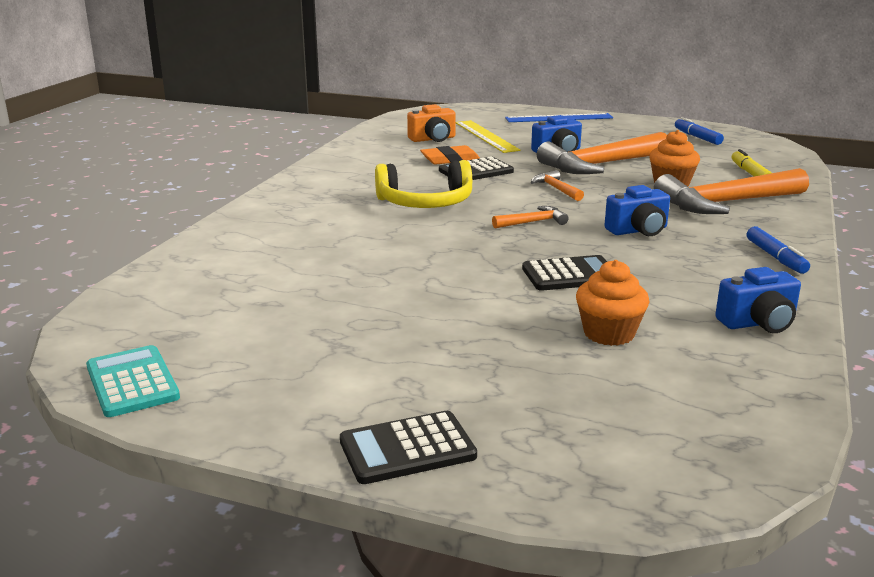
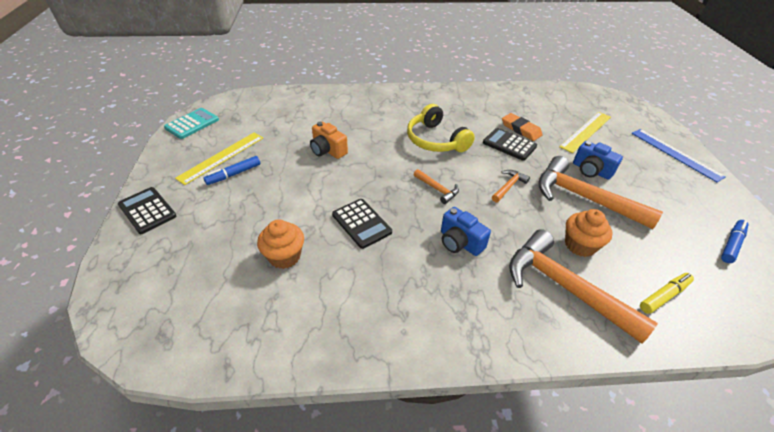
camera: 65 degrees right, 20 degrees up
(300, 359) = (221, 157): none -> yellow ruler
(433, 139) = (553, 113): orange camera -> orange camera (328, 150)
(758, 323) = (329, 332): blue camera -> none
(775, 257) = (461, 334): blue marker -> blue marker (234, 174)

